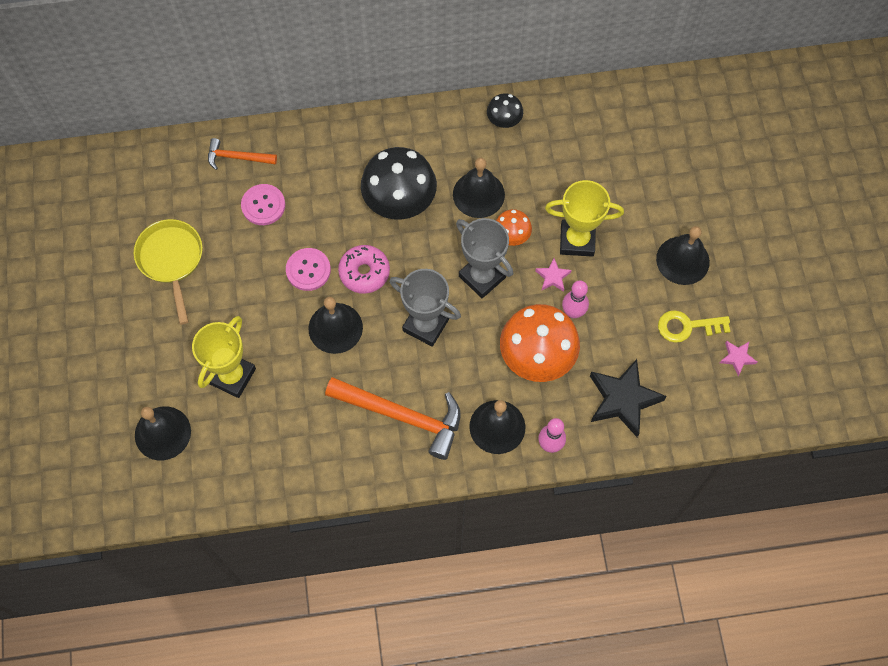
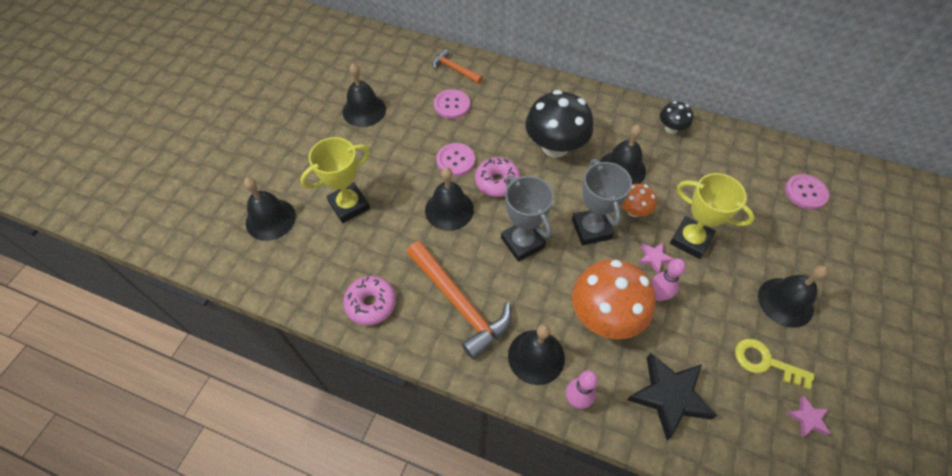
camera: 30 degrees right, 10 degrees down
(171, 260) = (364, 110): yellow pan -> black bell
(322, 461) = (371, 304): none -> pink donut
(659, 134) = (805, 192): none -> pink button

